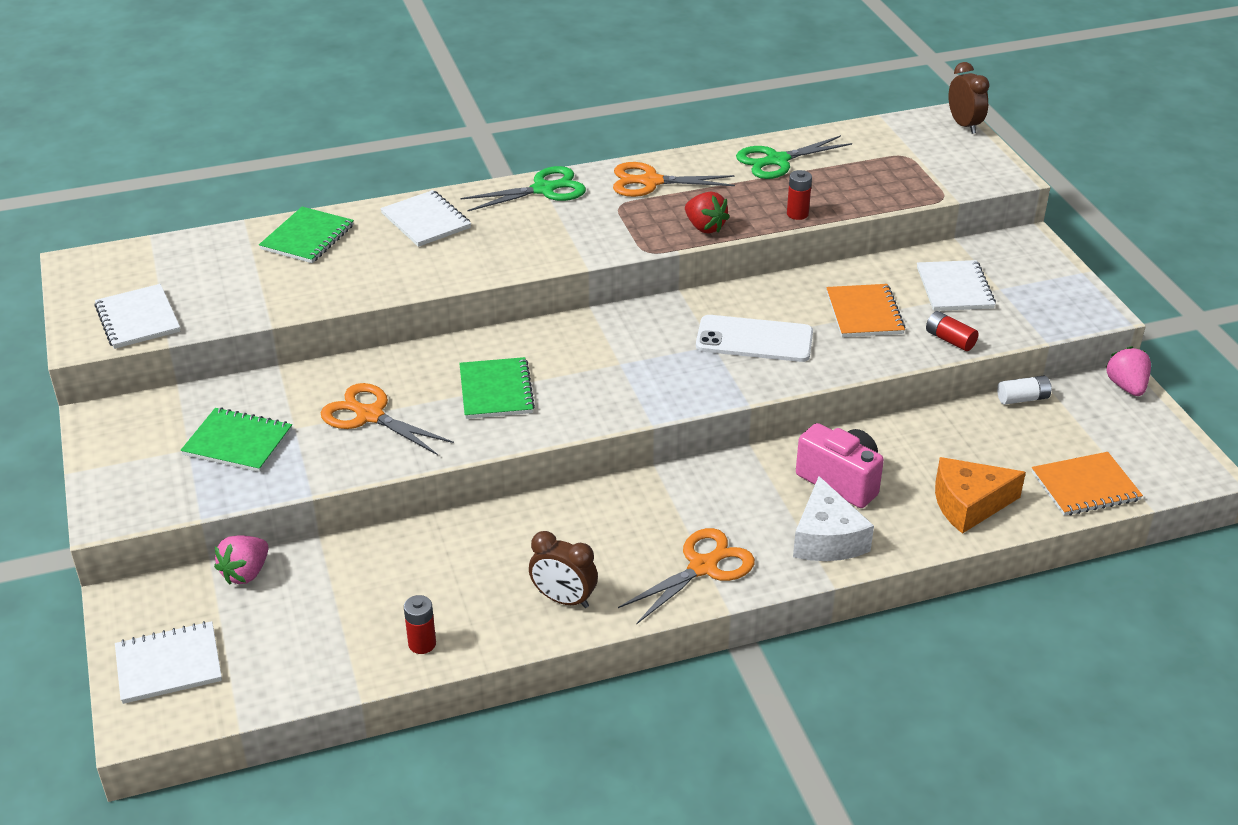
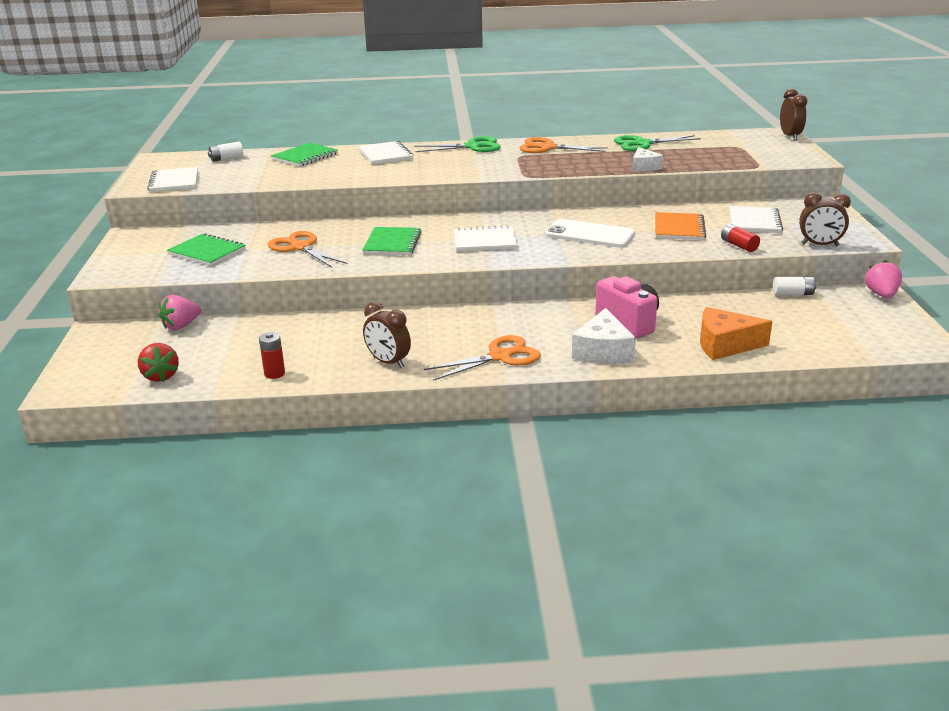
camera: 15 degrees right, 10 degrees down
(169, 665) = (100, 364): white notebook -> white notebook (484, 241)
(189, 254) = (226, 158): none -> white battery
(705, 227) = (573, 168): red strawberry -> red strawberry (160, 376)
(797, 214) = (644, 167): red battery -> white cheese
(1047, 326) = (820, 245): none -> brown clock
(1085, 486) = (826, 344): orange notebook -> none

